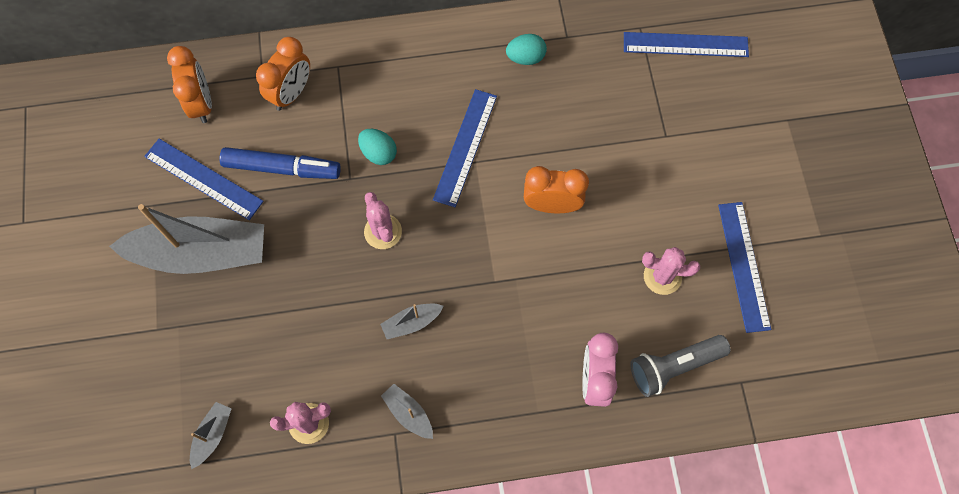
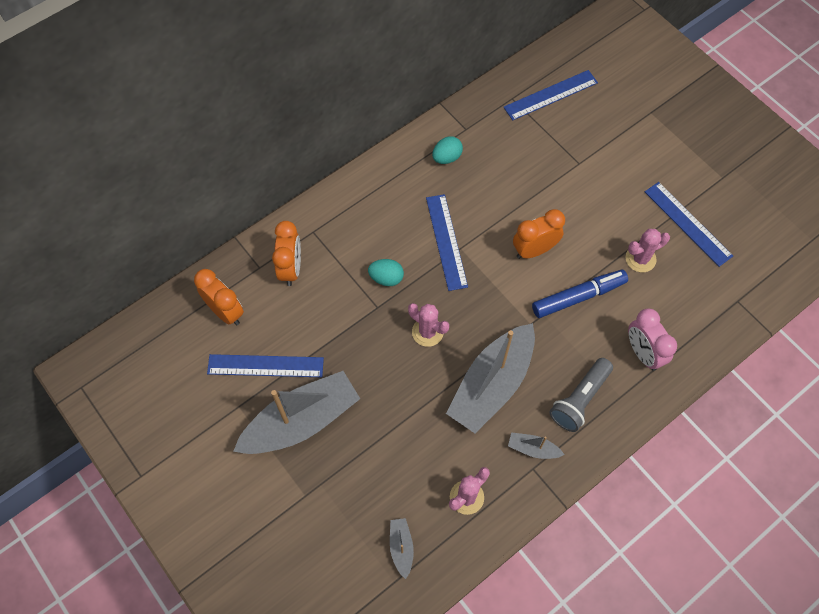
camera: 30 degrees left, 5 degrees down
(282, 168) = (321, 326): blue marker -> blue marker (578, 297)
(411, 323) = (492, 384): grey boat -> grey boat, size x2.37
(673, 366) = (688, 315): grey flashlight -> grey flashlight (579, 399)

